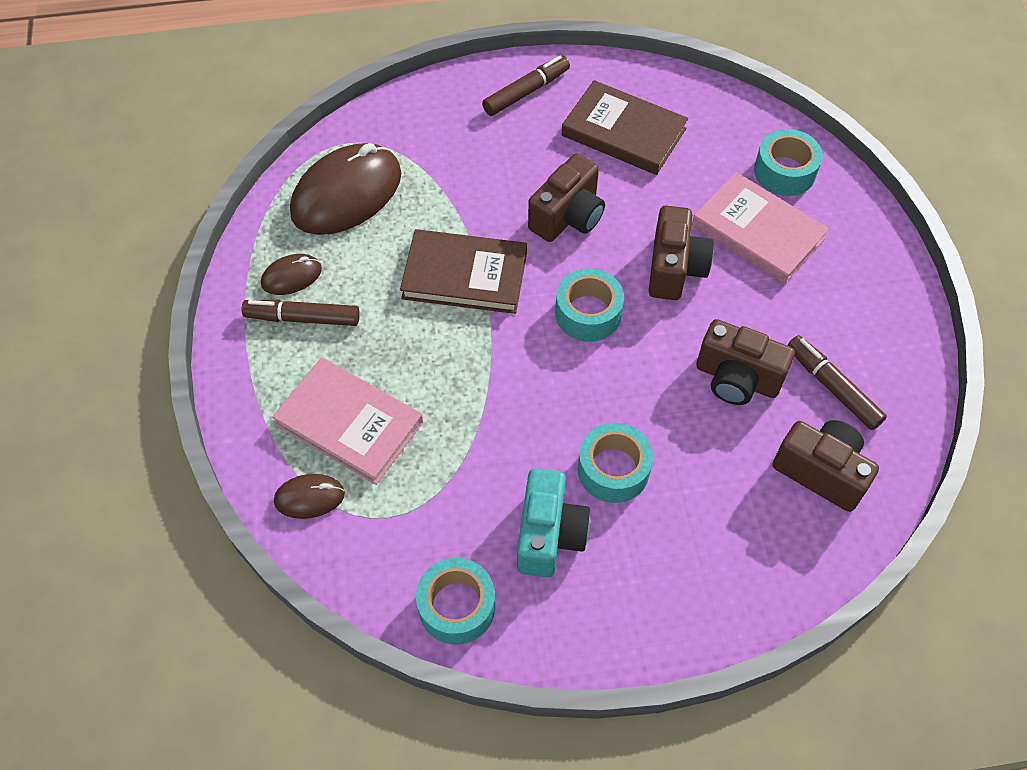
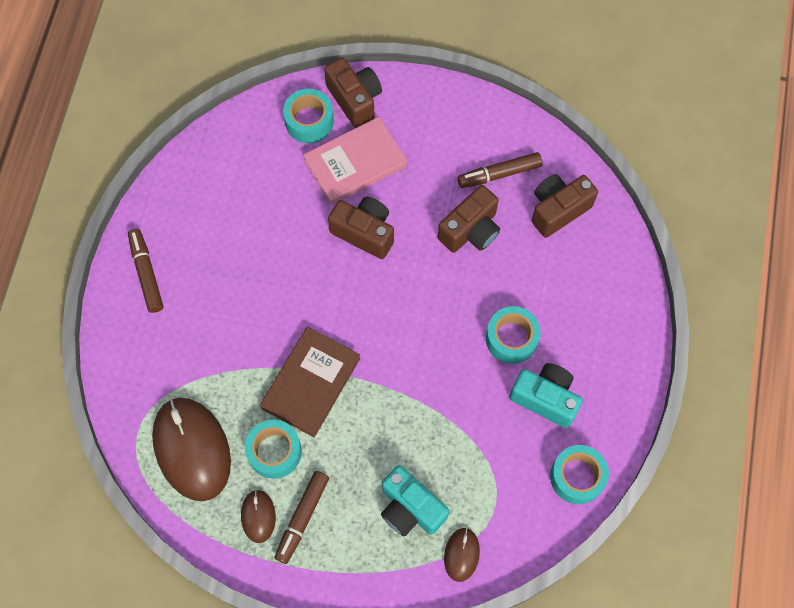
camera: 70 degrees left, 10 degrees up
(349, 423) = (410, 508): pink book -> turquoise camera
(568, 217) = (286, 288): brown camera -> brown camera (355, 100)
(588, 313) = (379, 307): turquoise tape -> turquoise tape (274, 451)
(623, 132) = (222, 217): brown book -> none

